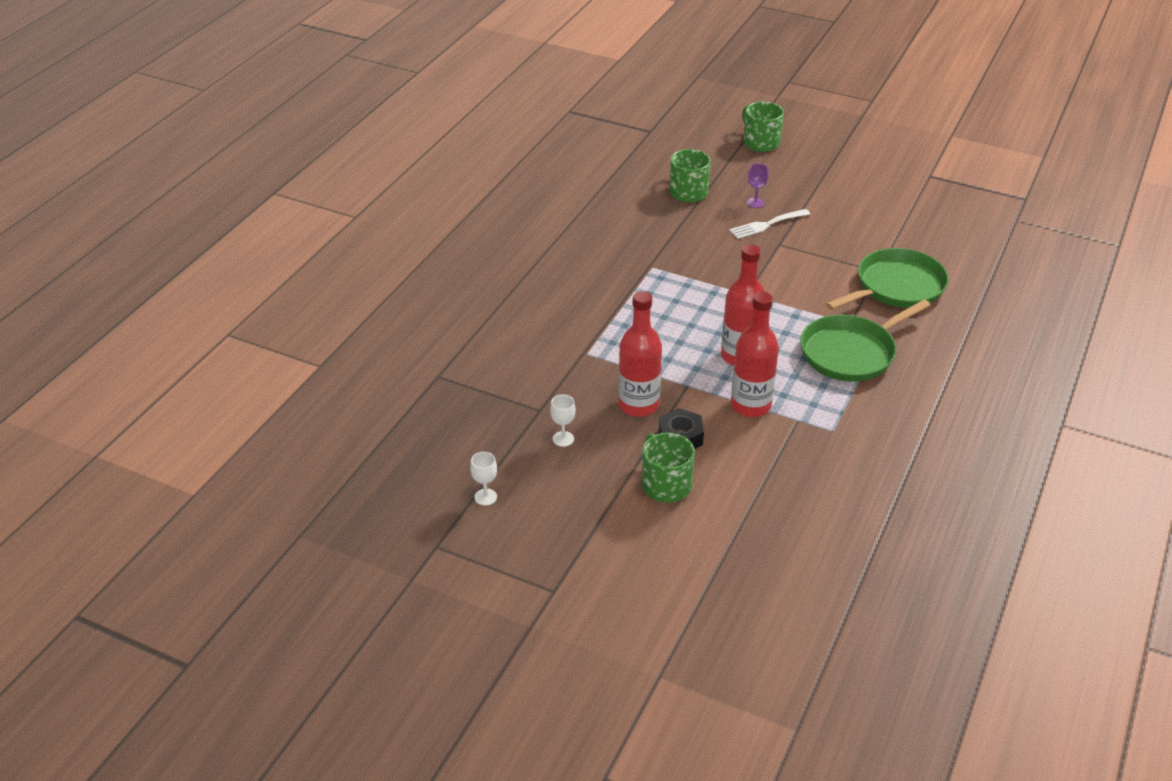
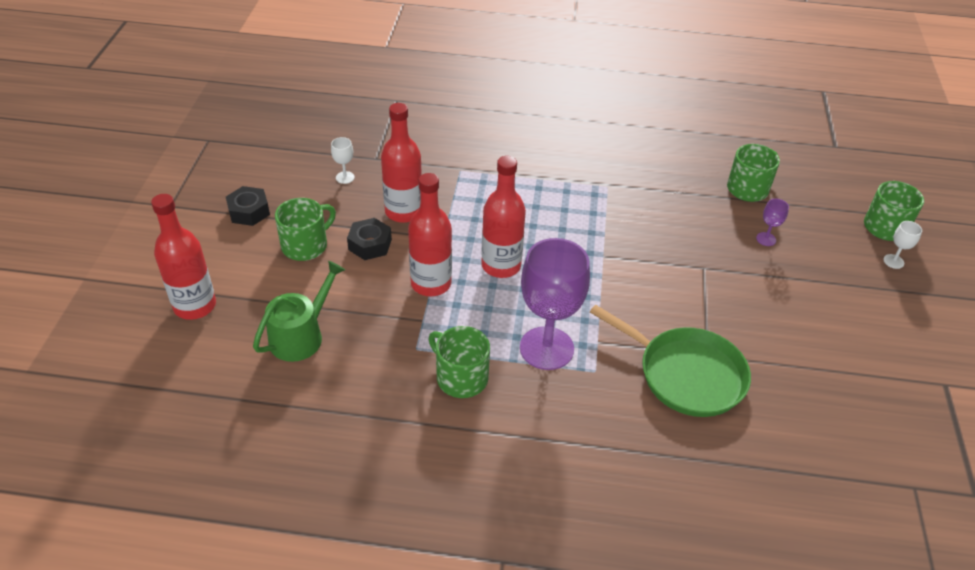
camera: 70 degrees right, 5 degrees up
(485, 497) = (266, 152): white goblet -> white goblet (893, 261)
(592, 523) = (249, 211): none -> black nut
(733, 581) = (195, 306): none -> red bottle
(766, 225) = (731, 253): white fork -> none
(797, 505) = (301, 336): none -> green watering can
(851, 352) = (546, 348): green pan -> purple goblet
(873, 409) = (461, 377): none -> green mug

